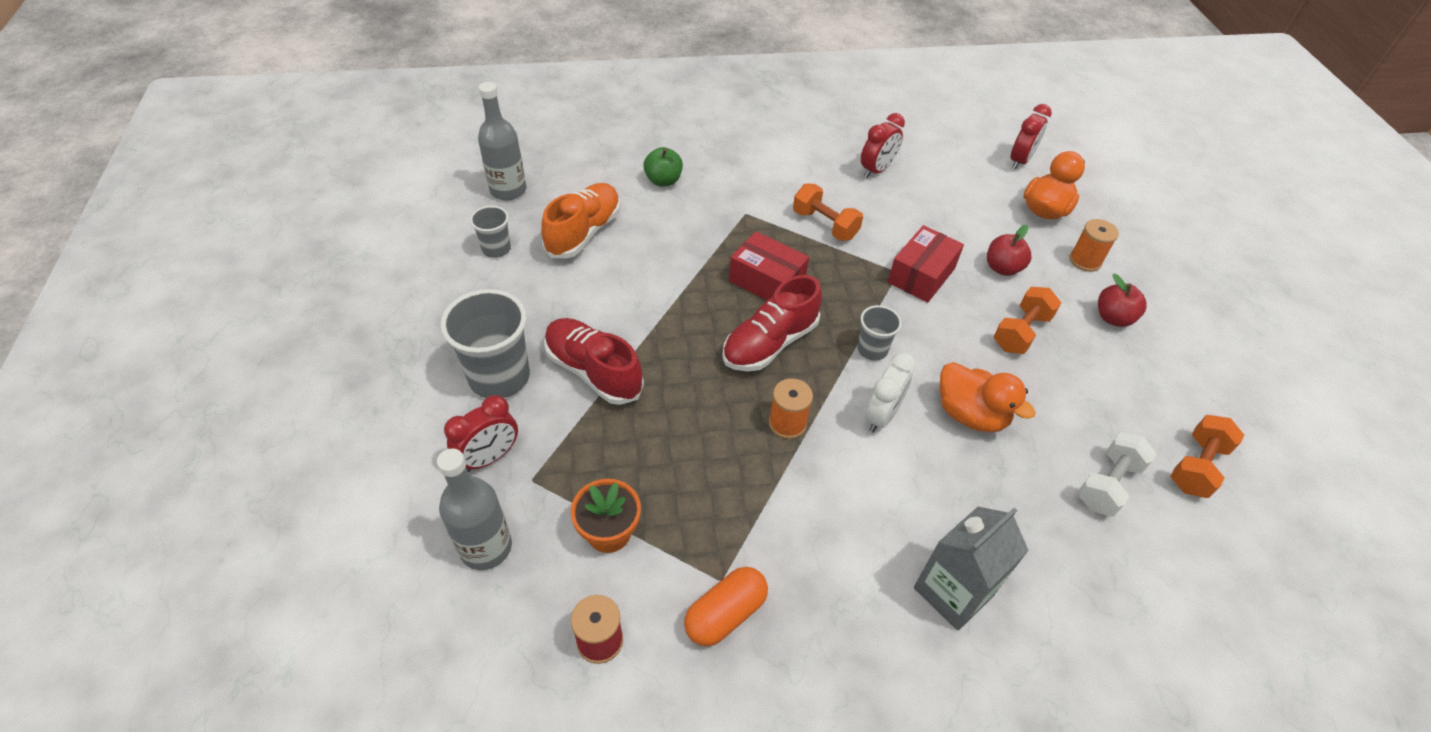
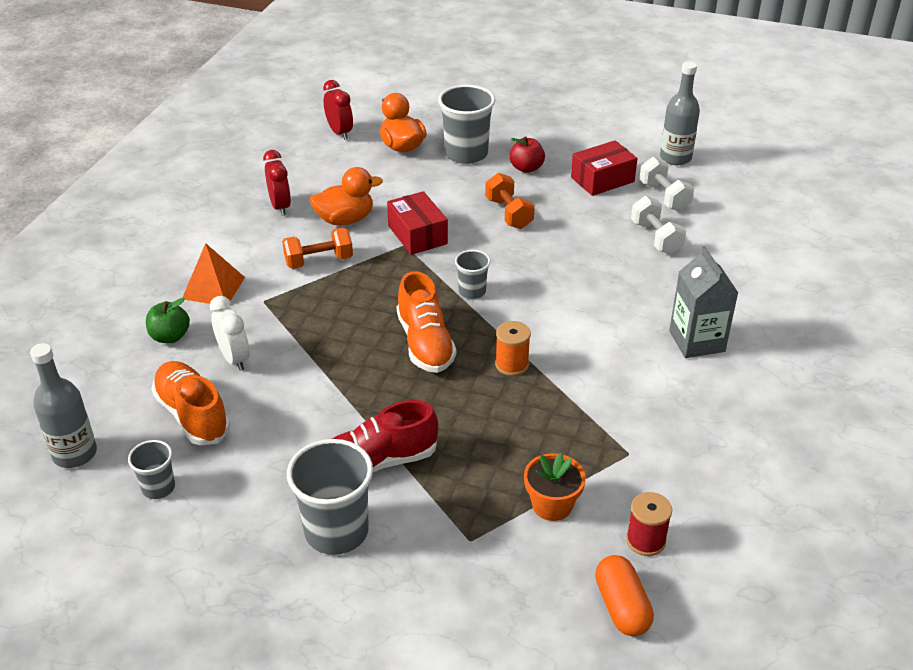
camera: 60 degrees left, 10 degrees down
(486, 547) = (522, 591): grey bottle -> grey bottle (675, 158)
(490, 457) = (428, 563): red clock -> none
(725, 614) = (658, 461): orange capsule -> orange capsule (621, 607)
(738, 178) = (213, 288): none -> orange pyramid
(767, 281) = (355, 319): red box -> red box (602, 179)
(770, 343) = (425, 343): red shoe -> orange shoe
(881, 416) = (537, 313): white clock -> white clock (234, 358)
(970, 414) = (564, 270): orange duck -> orange duck (345, 220)
(1002, 268) = (442, 193): red apple -> none
(1085, 261) = (466, 154): orange spool -> grey cup
(1196, 467) = (664, 196): orange dumbbell -> white dumbbell

